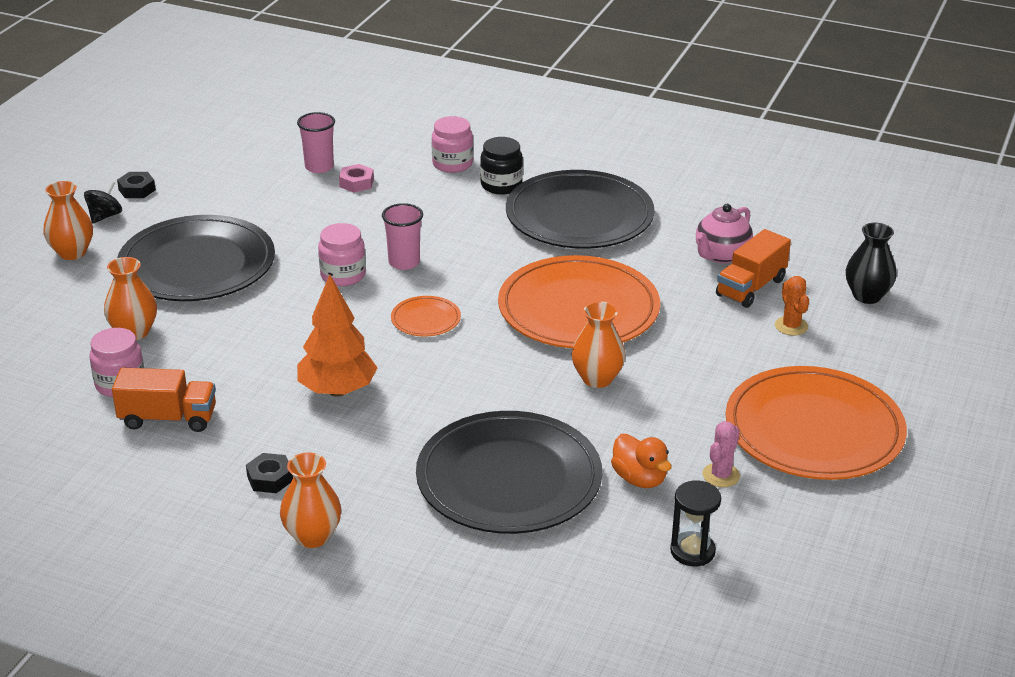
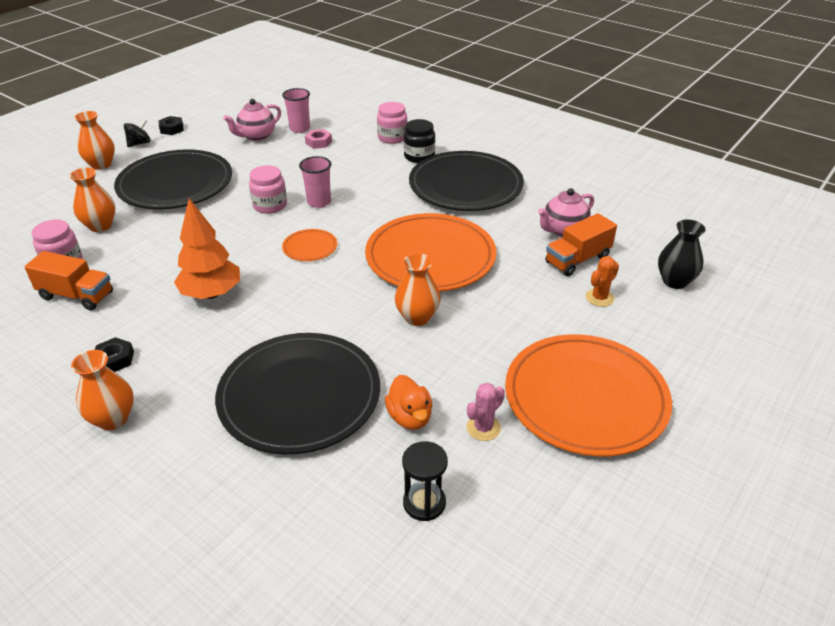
camera: 15 degrees right, 5 degrees up
(265, 185) = (256, 136): none -> pink teapot
(791, 326) = (599, 298): orange cactus -> orange cactus turned 45 degrees clockwise

